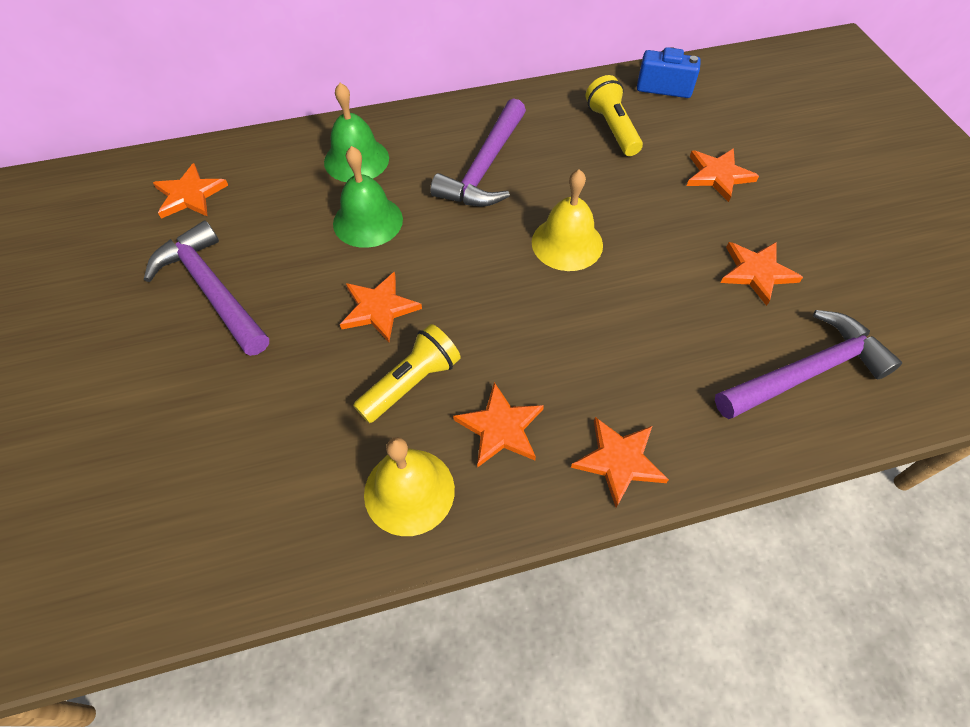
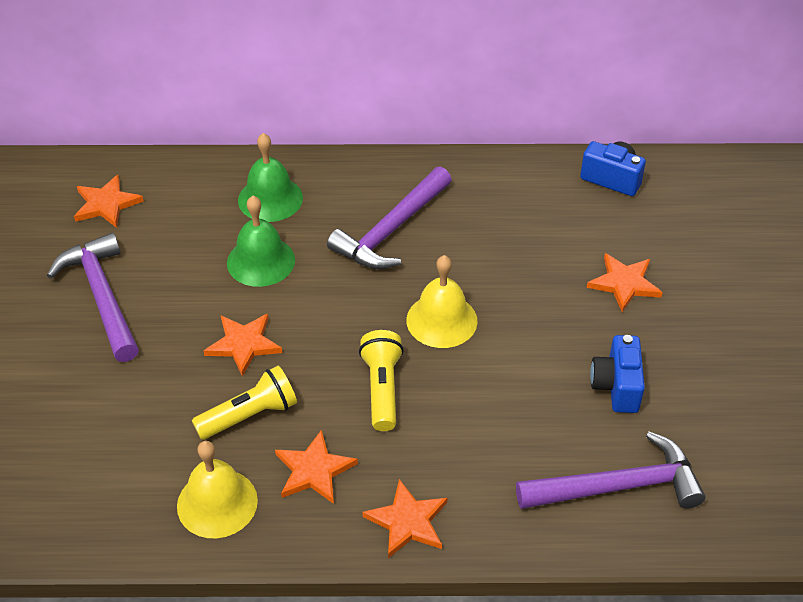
camera: 15 degrees right, 10 degrees down
(612, 128) = (537, 214): yellow flashlight -> yellow flashlight (382, 388)
(757, 272) = (616, 386): orange star -> blue camera

